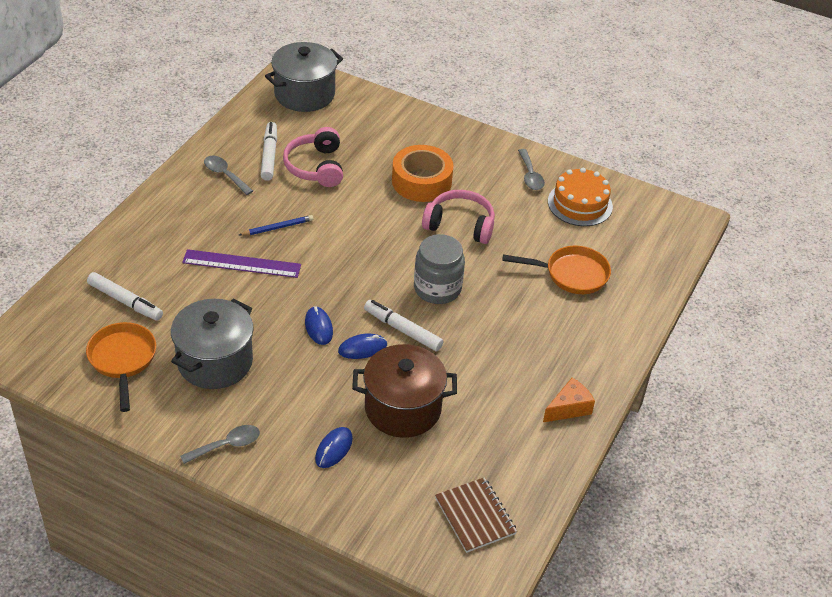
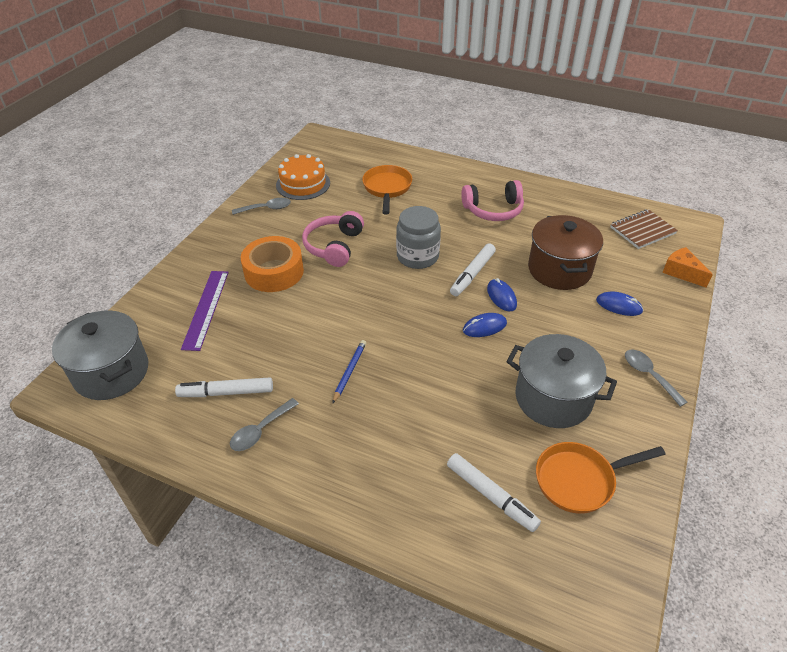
camera: 90 degrees left, 0 degrees up
(125, 301) = (491, 495): white marker -> white marker turned 105 degrees clockwise
(241, 264) = (410, 395): purple ruler -> purple ruler (206, 309)
(277, 227) = (349, 371): blue pencil -> blue pencil turned 45 degrees clockwise
(316, 167) = (248, 350): pink headphones -> pink headphones (493, 210)
(569, 408) = (525, 191): orange cheese -> orange cheese (681, 272)

